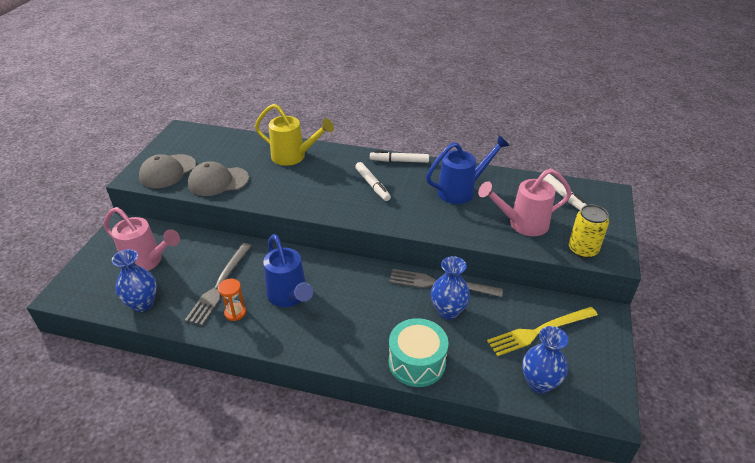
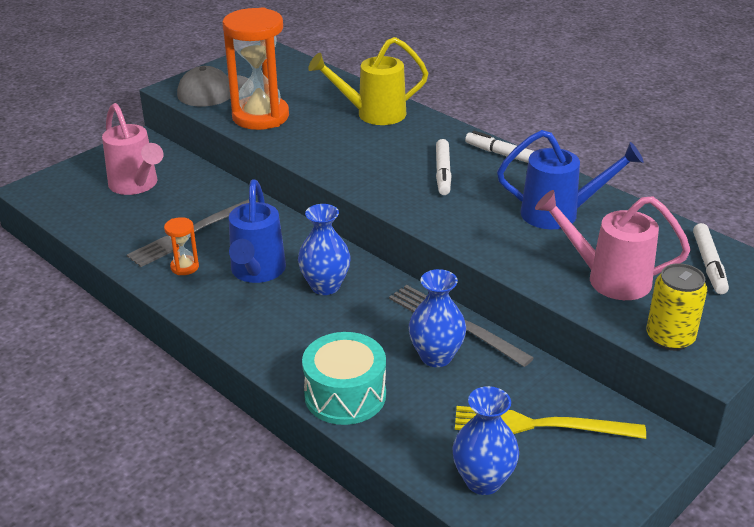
camera: 30 degrees right, 5 degrees down
(143, 304) = (99, 225): blue vase -> blue vase (325, 286)
(218, 181) = (260, 116): grey cap -> orange hourglass
(294, 157) = (373, 114): yellow watering can -> yellow watering can turned 120 degrees clockwise

